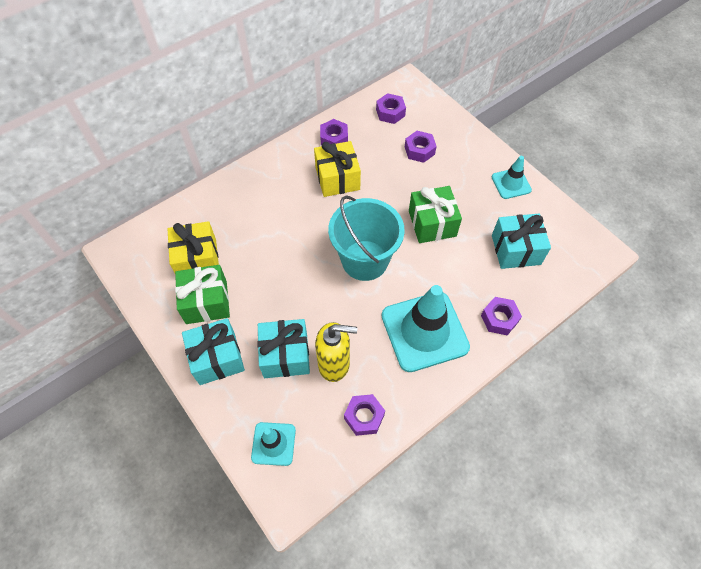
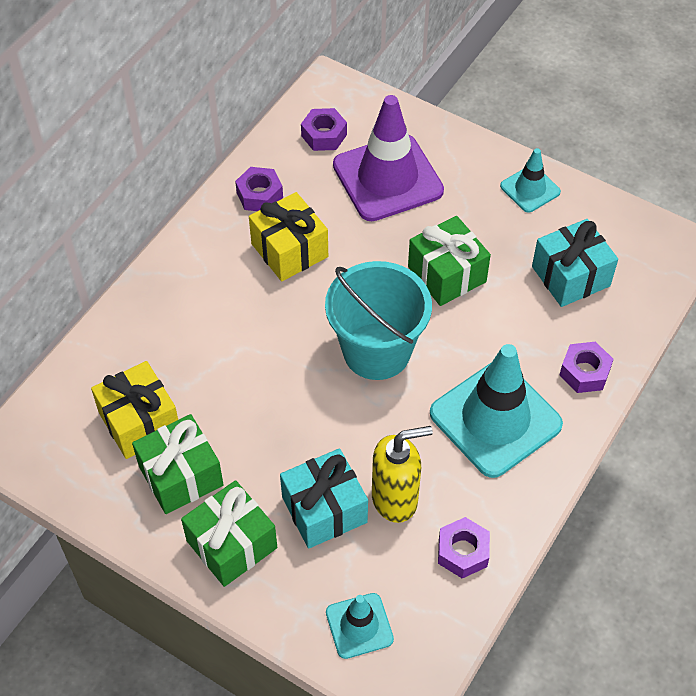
camera: 20 degrees left, 5 degrees down
(217, 358) = (231, 544): turquoise gift -> green gift
(419, 150) = (387, 178): purple nut -> purple traffic cone

